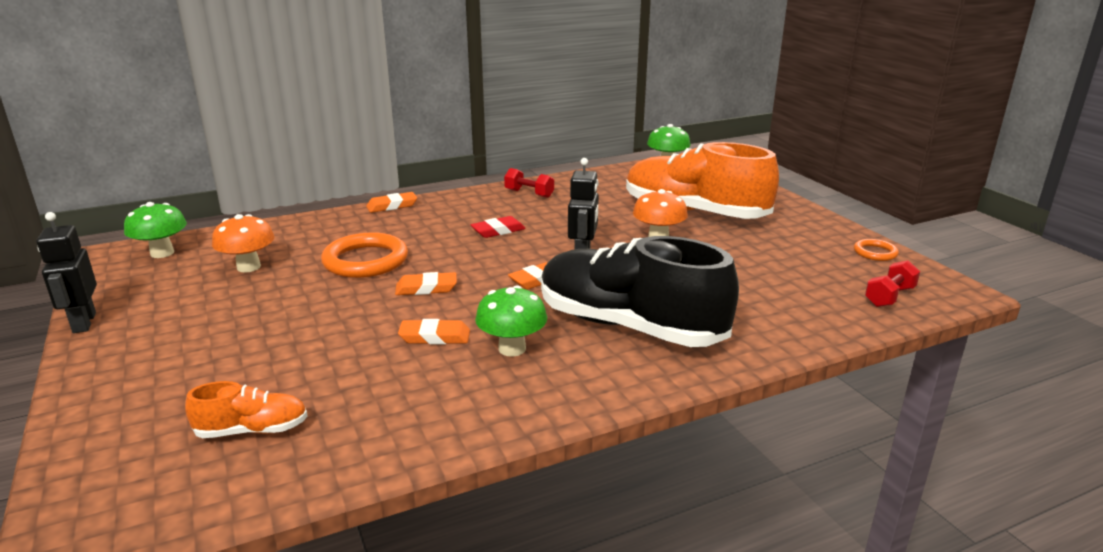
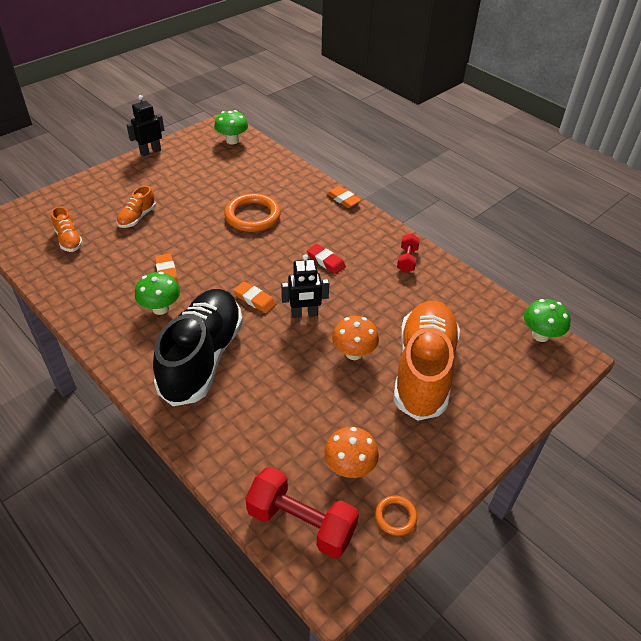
camera: 70 degrees right, 20 degrees up
(248, 267) = (227, 176): orange mushroom -> orange mushroom (349, 467)
(265, 351) = (137, 217): none -> orange shoe
(426, 288) = (224, 252): orange eraser -> none
(889, 297) = (301, 523): red dumbbell -> red dumbbell, size x1.81

